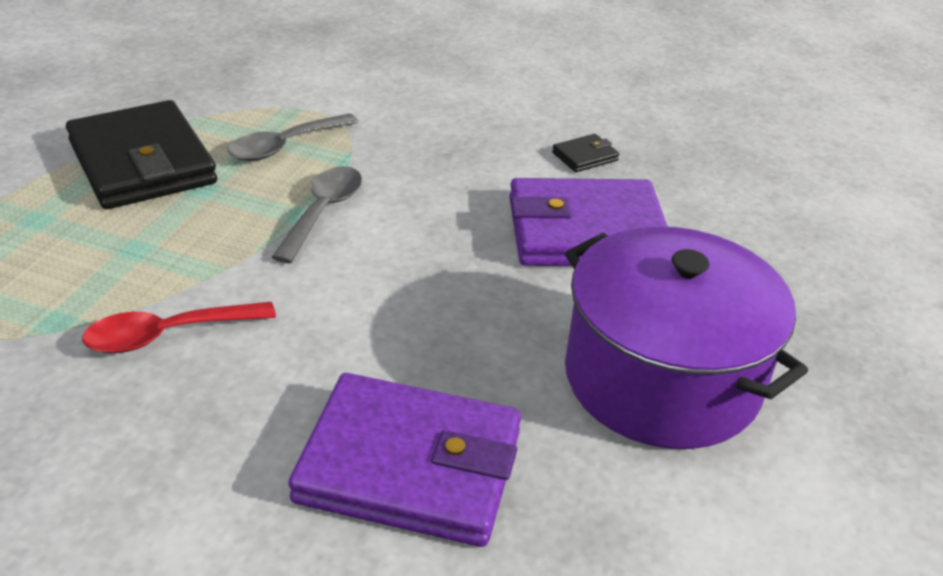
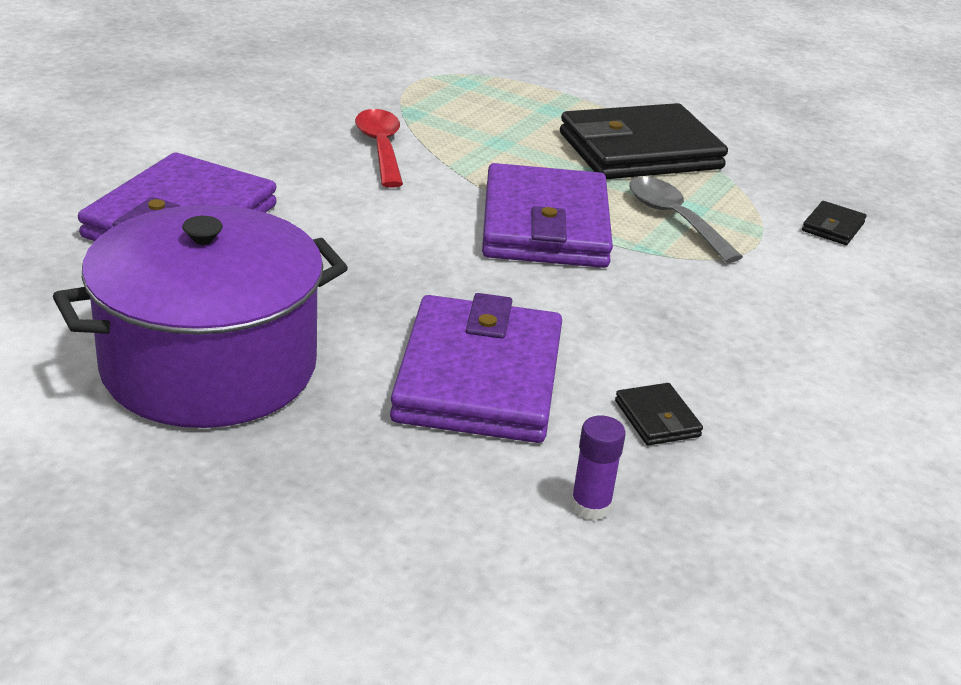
camera: 100 degrees right, 5 degrees down
(273, 77) = (833, 227): none -> black wallet
(323, 212) = (545, 226): grey spoon -> purple wallet
(693, 180) = (590, 506): none -> purple glue stick

